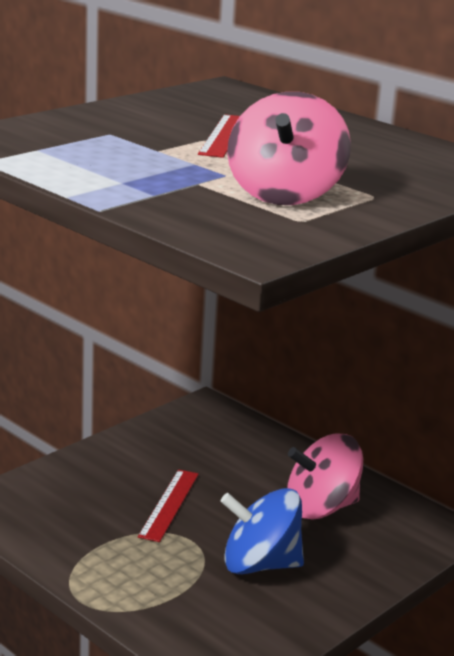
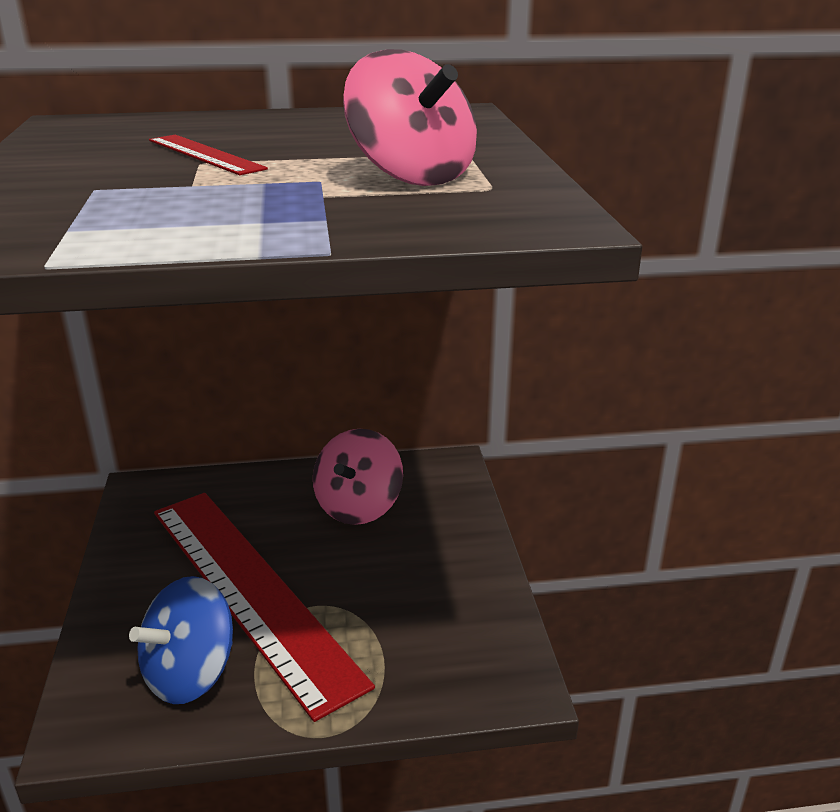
camera: 50 degrees left, 5 degrees up
(169, 504) = (250, 591): red ruler -> red ruler, size x2.45
(260, 564) = (394, 582): blue spinning top -> blue spinning top (190, 673)

